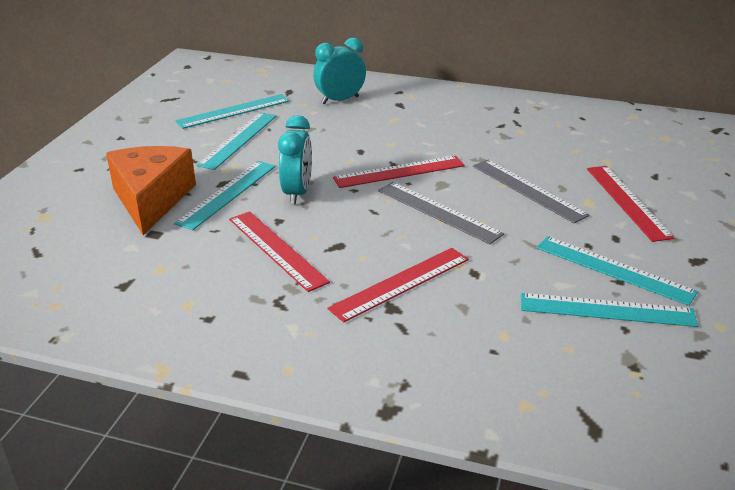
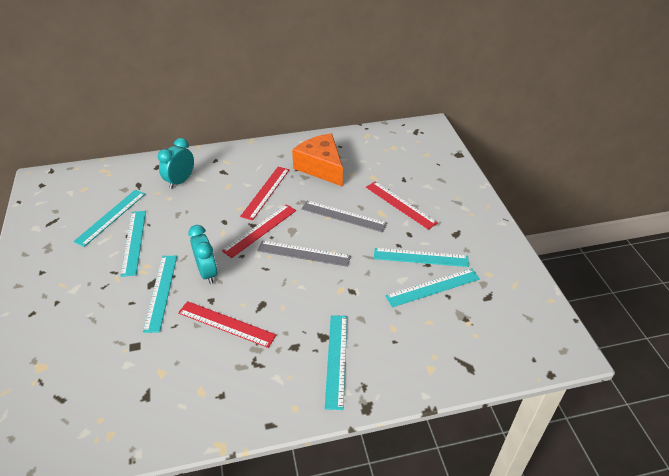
camera: 30 degrees left, 10 degrees up
(151, 199) = (110, 318): orange cheese -> orange cheese (321, 167)
(389, 339) = (336, 360): none -> turquoise ruler
(400, 283) = (317, 317): red ruler -> red ruler (265, 192)

